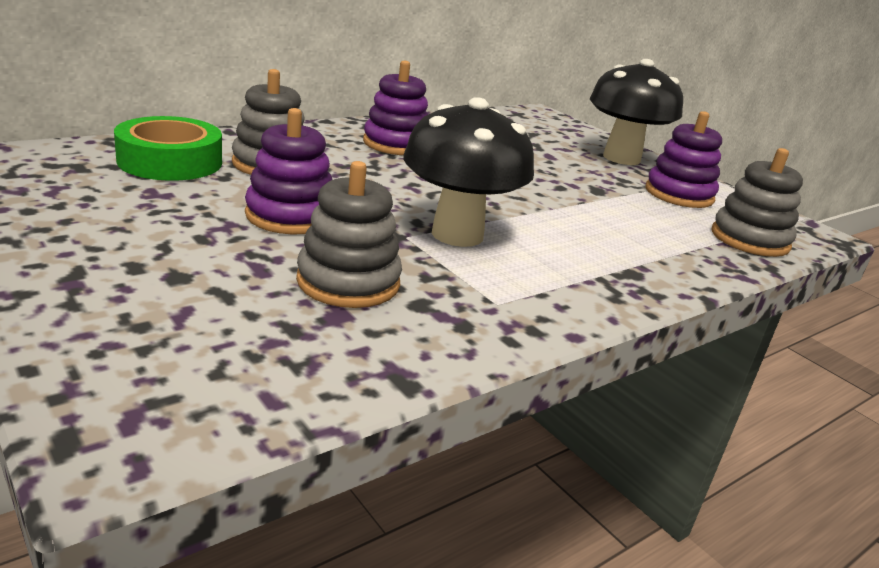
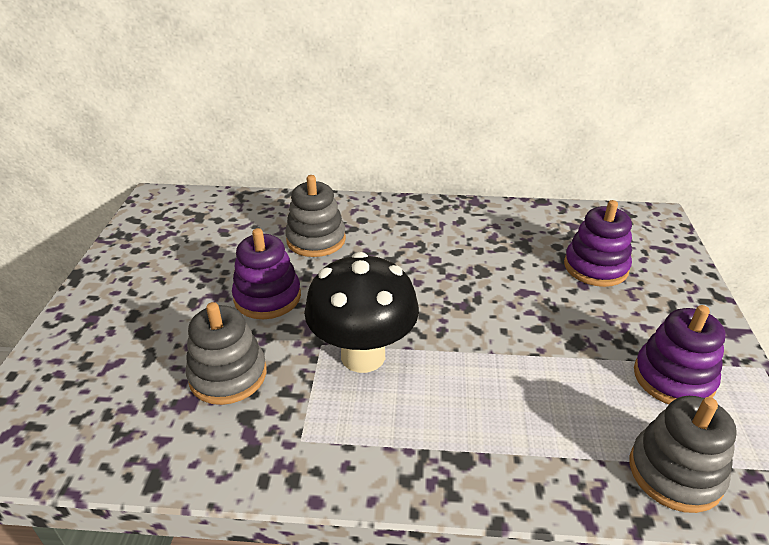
camera: 45 degrees right, 10 degrees up
(170, 161) = (254, 222): green tape -> none
(396, 144) = (442, 236): purple stacking toy -> purple stacking toy (595, 267)
(621, 158) = (671, 306): black mushroom -> none

